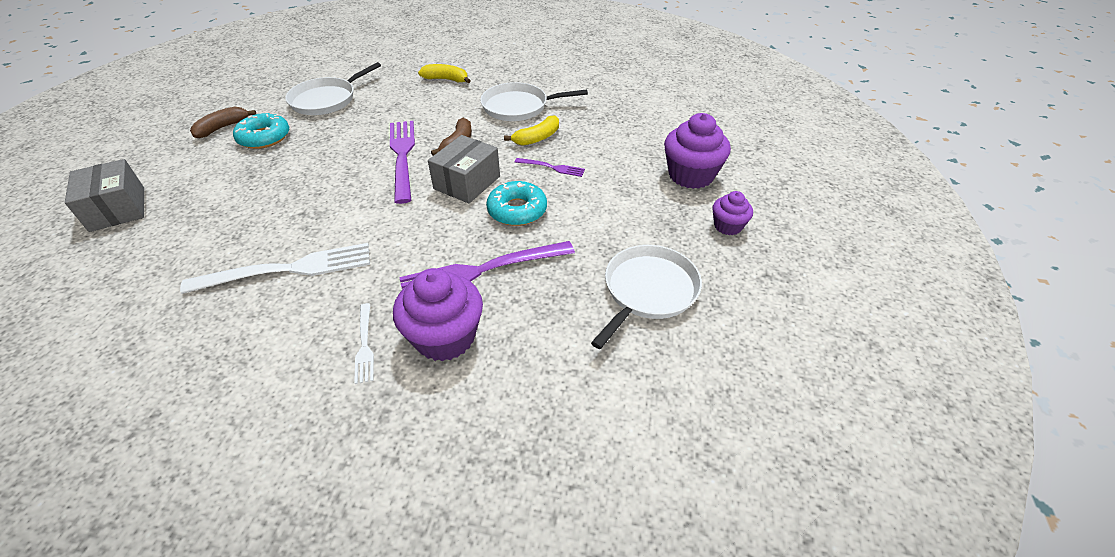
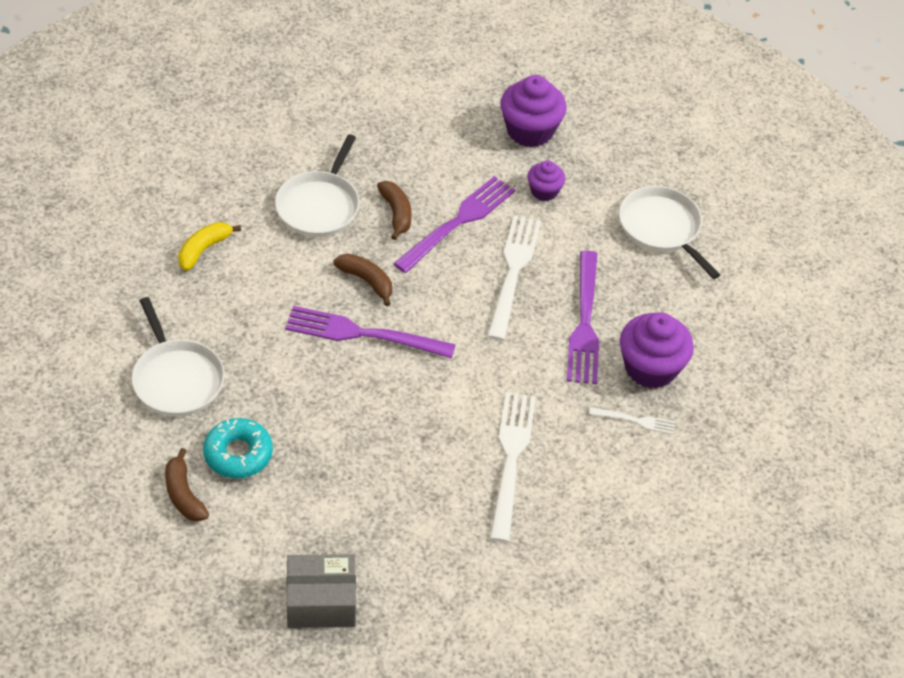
camera: 70 degrees left, 5 degrees up
(467, 182) = (446, 294): grey box -> none
(517, 210) = (513, 272): turquoise donut -> white fork
(537, 138) = (396, 213): yellow banana -> brown banana
(552, 167) = (458, 222): purple fork -> purple fork, size x2.02
(727, 226) = (612, 144): purple cupcake -> purple cupcake (544, 191)

